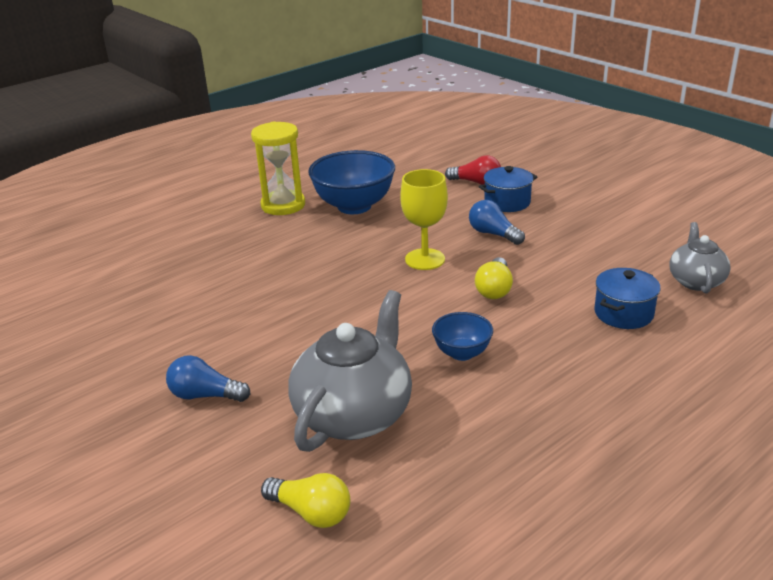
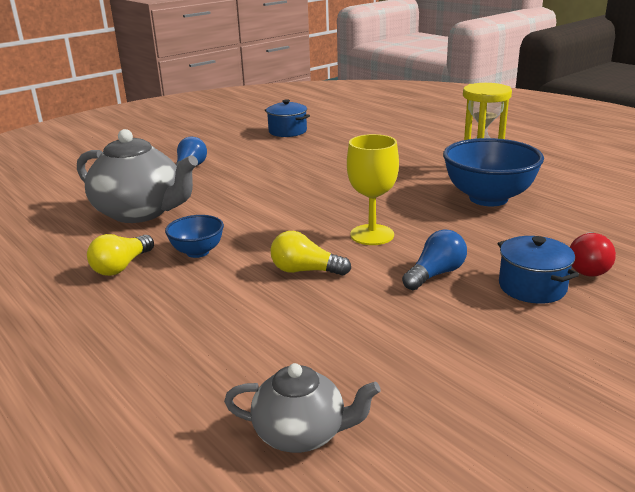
camera: 90 degrees right, 5 degrees down
(311, 512) = (55, 204): yellow light bulb -> yellow light bulb (122, 266)
(623, 313) = (234, 352): blue pot -> blue pot (287, 131)

